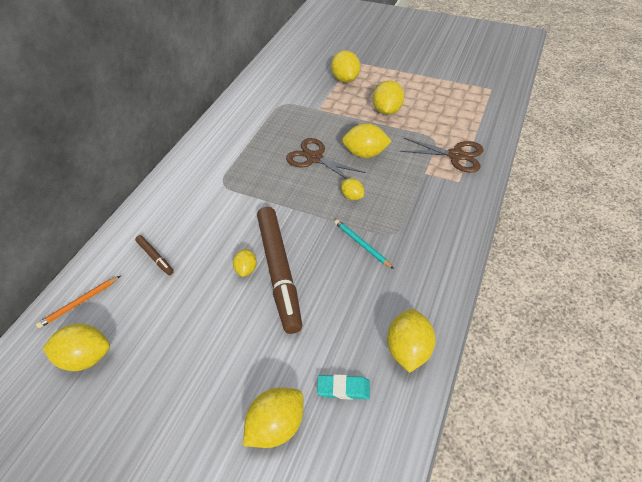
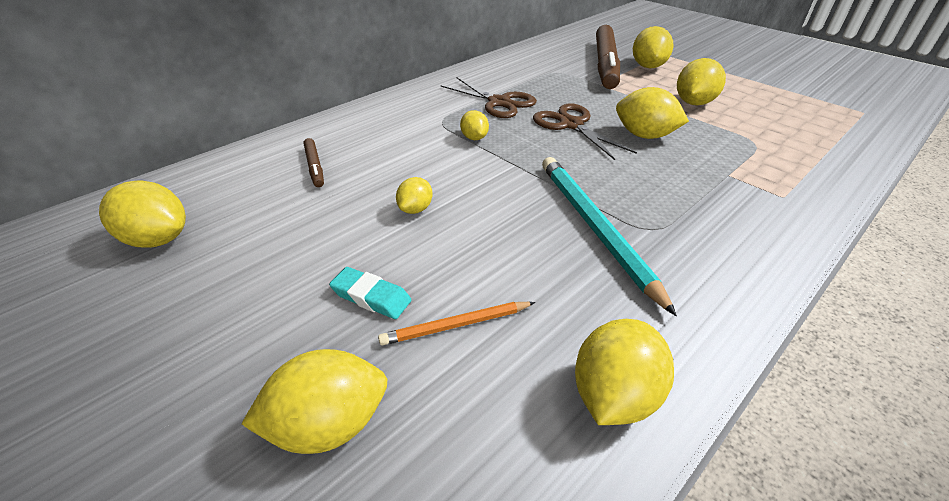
camera: 20 degrees right, 10 degrees down
(80, 303) = (199, 185): orange pencil -> orange pencil (456, 325)
(279, 271) = (458, 224): brown marker -> brown marker (605, 65)
(343, 388) = (469, 413): turquoise eraser -> turquoise eraser (371, 297)
(352, 196) = (605, 172): yellow lemon -> yellow lemon (474, 138)
(361, 244) = (595, 228): turquoise pencil -> turquoise pencil, size x1.87
(456, 155) = (787, 167): brown scissors -> brown scissors (499, 102)

